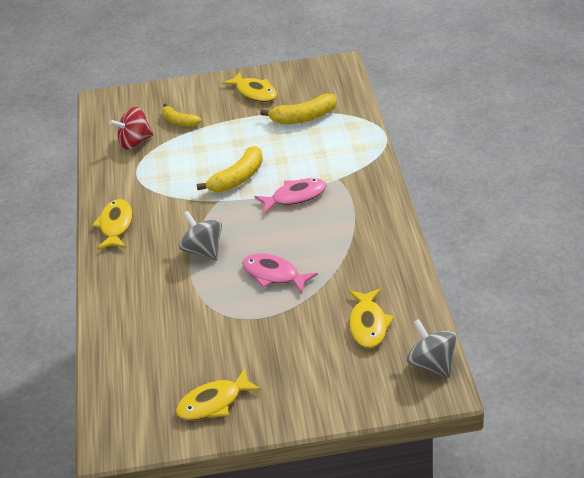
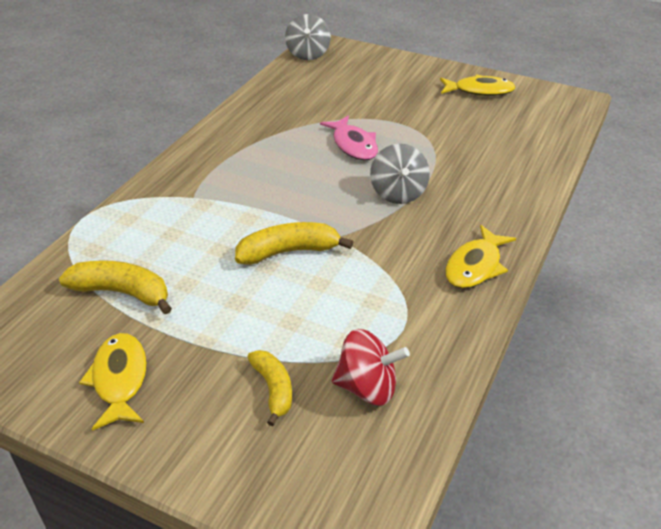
camera: 150 degrees left, 0 degrees up
(295, 197) = (255, 201): pink fish -> none
(368, 324) = (320, 86): yellow fish -> none

